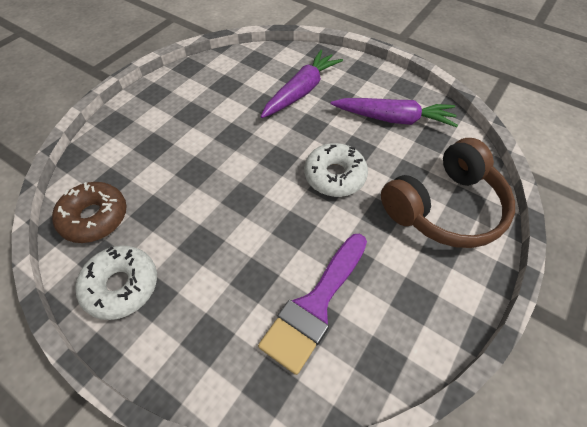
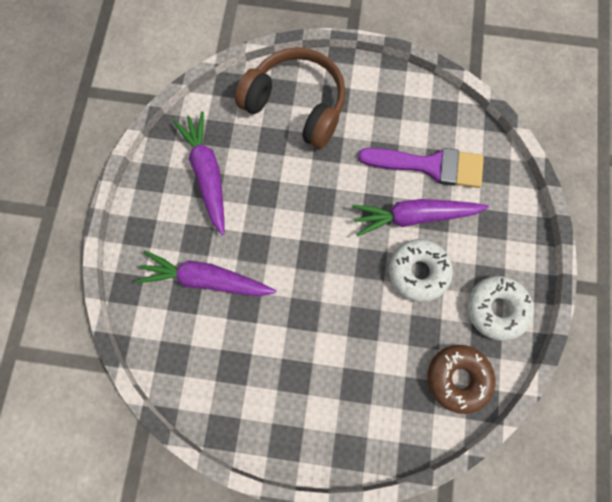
camera: 115 degrees left, 20 degrees up
(265, 258) = (414, 216): none -> purple carrot
(334, 176) = (306, 199): white donut -> white donut (418, 272)

